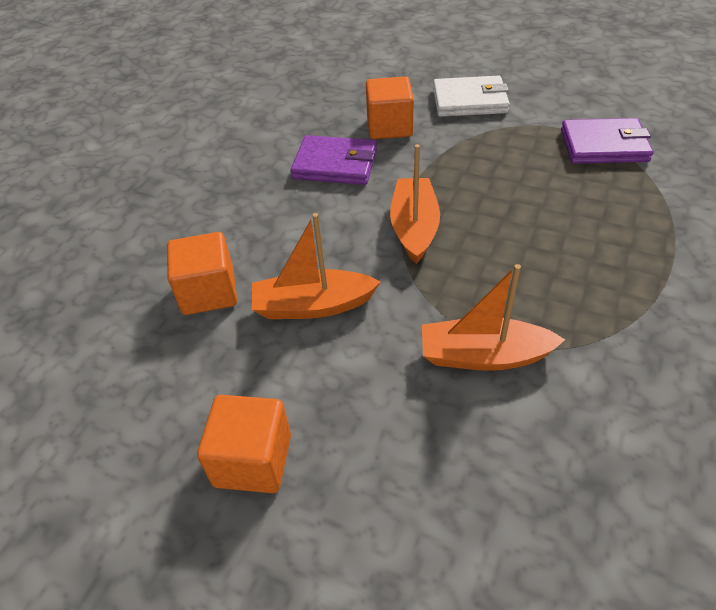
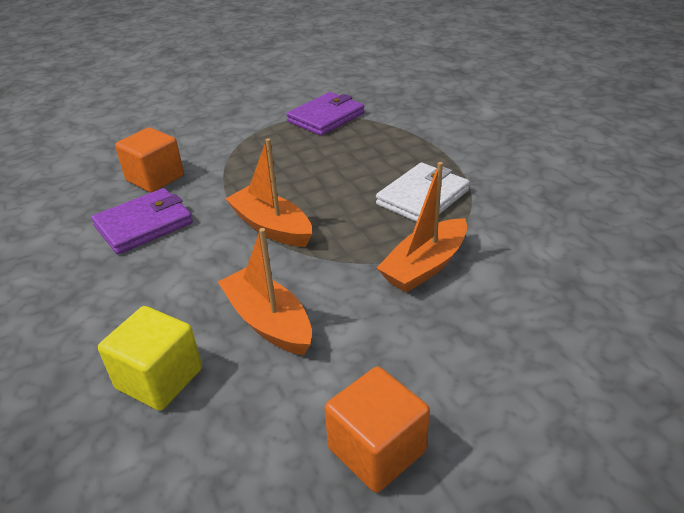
camera: 50 degrees left, 10 degrees down
(208, 292) = (159, 378): orange cube -> yellow cube
(313, 306) = (268, 322): orange boat -> orange boat turned 105 degrees clockwise
(469, 101) = (197, 134): white wallet -> white wallet (422, 197)

